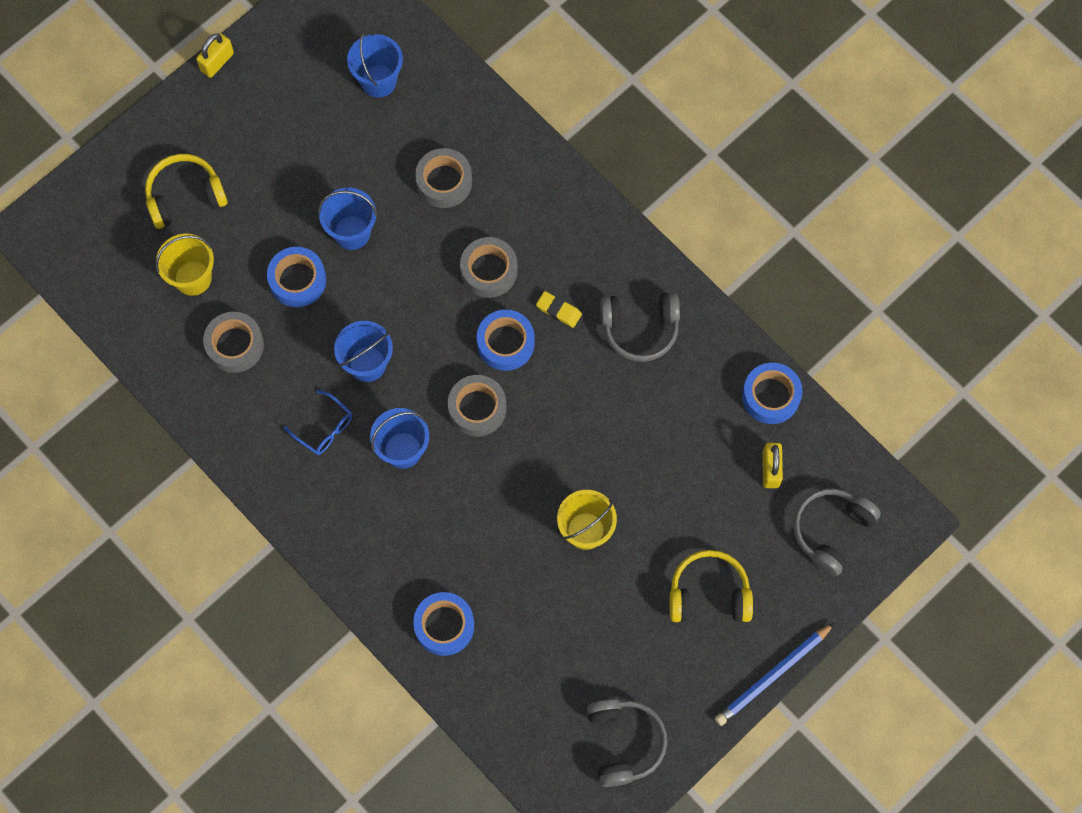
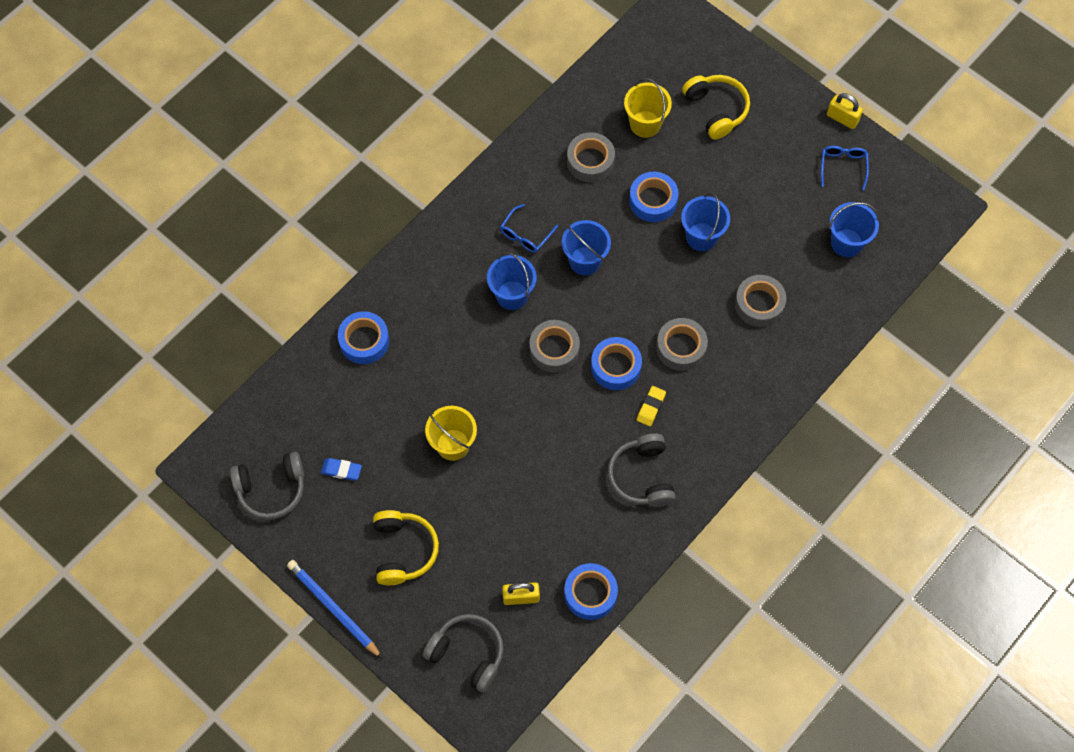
camera: 85 degrees right, 5 degrees down
(281, 70) = (843, 166): none -> blue glasses
(607, 659) = (341, 470): none -> blue eraser

